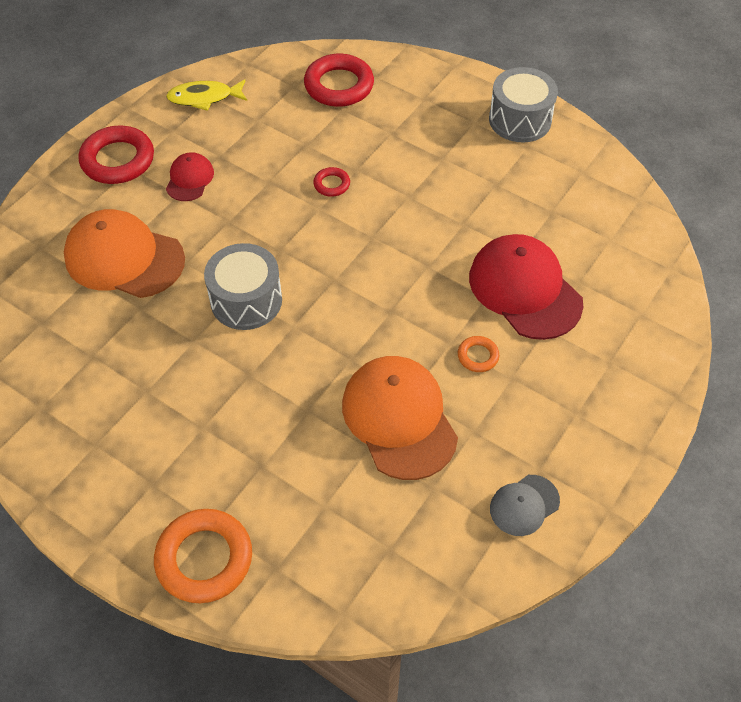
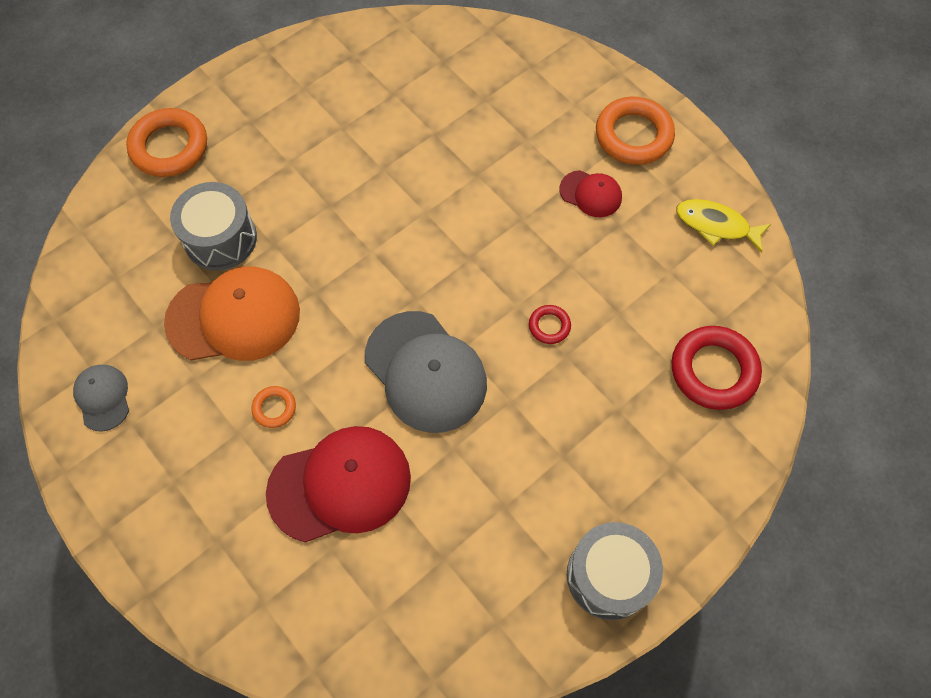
camera: 105 degrees right, 10 degrees up
(118, 160) = (633, 135): red ring -> orange ring
(124, 258) = (498, 127): orange cap -> none
(204, 98) = (716, 225): yellow fish -> yellow fish turned 75 degrees counterclockwise
(246, 300) = (415, 218): grey drum -> grey drum (220, 238)
(402, 256) = (425, 371): none -> grey cap

